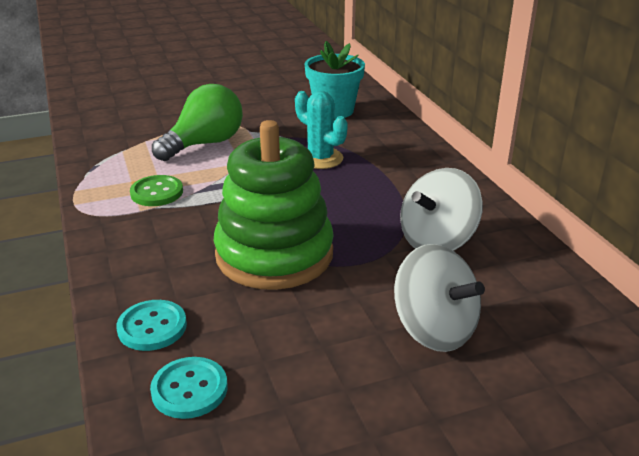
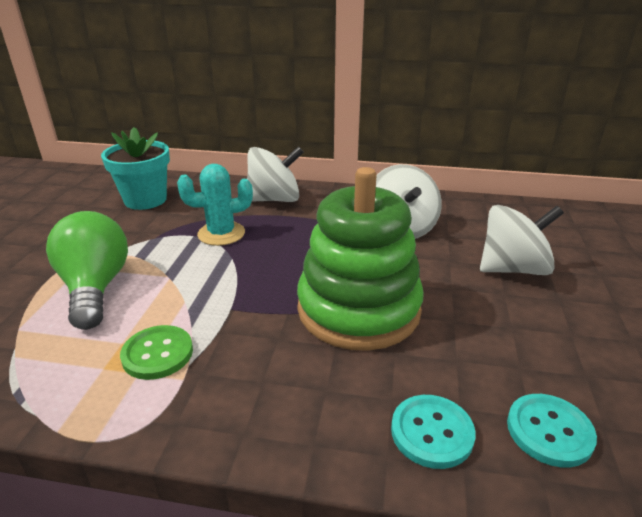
camera: 60 degrees left, 0 degrees up
(407, 160) = (274, 199): none -> white spinning top

